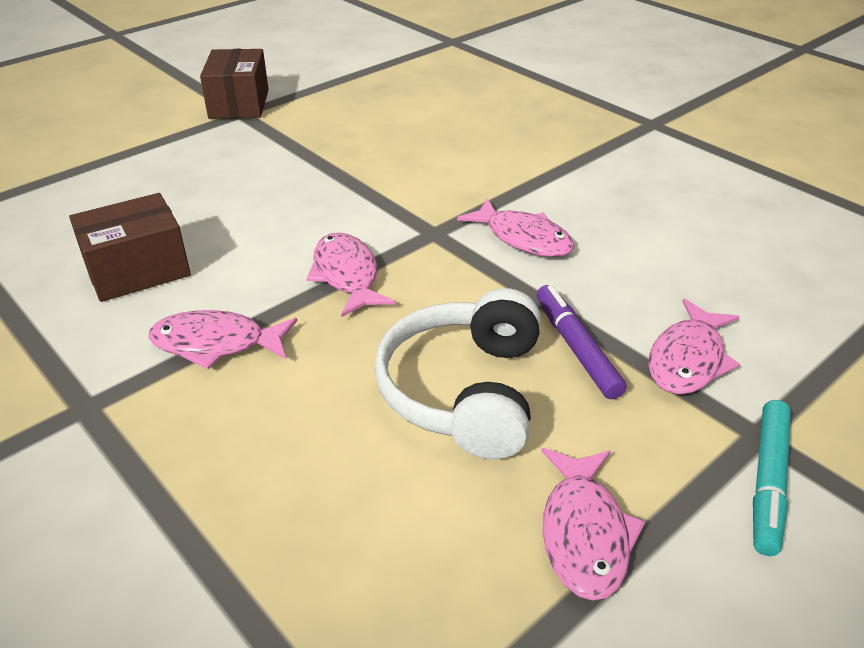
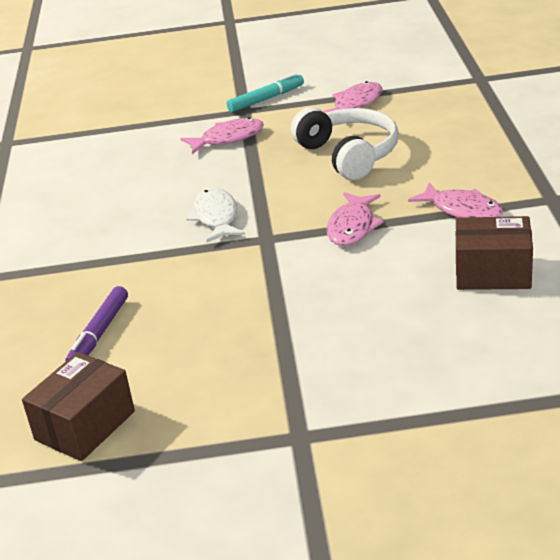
camera: 140 degrees left, 5 degrees down
(239, 104) = (290, 455): brown box -> brown box (85, 425)
(464, 391) = (348, 154): white headphones -> white headphones turned 75 degrees counterclockwise
(523, 238) = (216, 217): pink fish -> white fish
(576, 348) = (272, 156): purple marker -> purple marker (99, 333)

